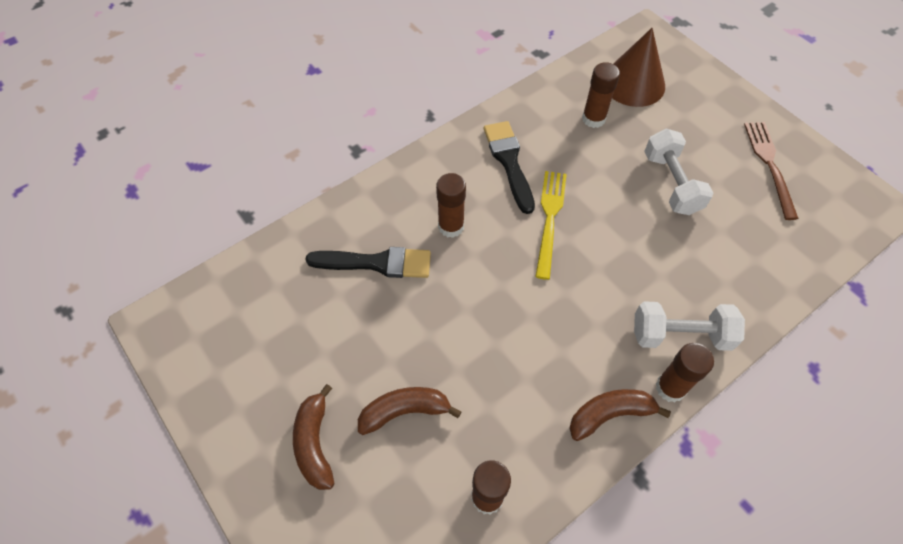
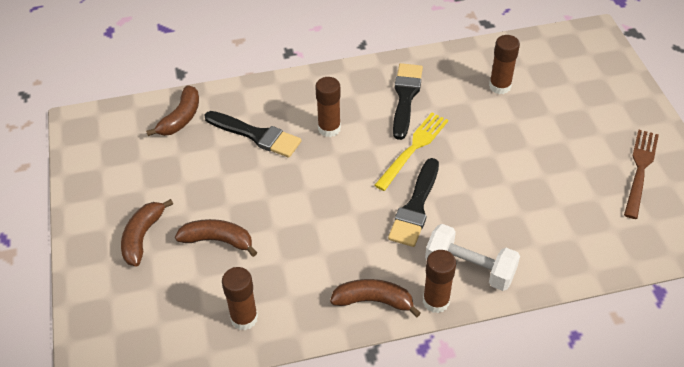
camera: 25 degrees right, 10 degrees down
(279, 273) = (181, 118): none -> brown banana
(589, 286) = (415, 207): none -> black brush
(633, 83) = (554, 69): brown cone -> none
(671, 183) = (537, 156): white dumbbell -> none

